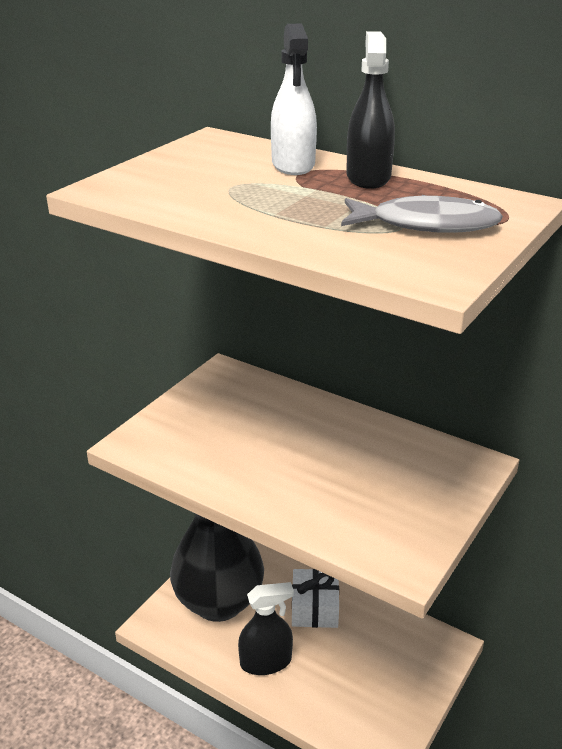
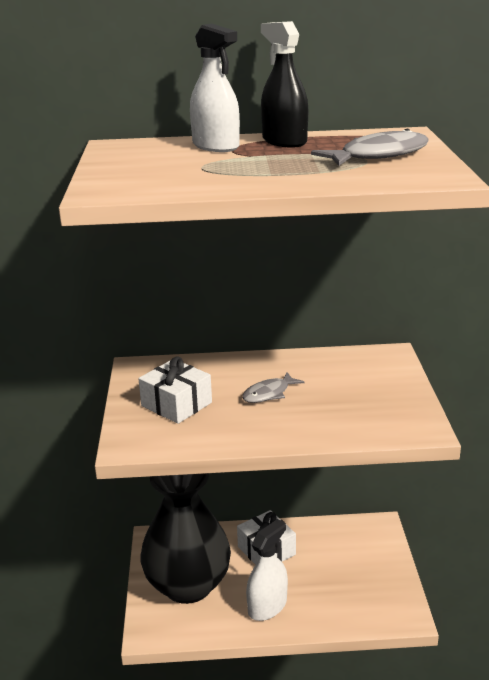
camera: 35 degrees left, 5 degrees down
(212, 423) = (176, 404): none -> white gift
(265, 662) = (267, 606): black spray bottle -> white spray bottle
(303, 450) = (269, 393): none -> grey fish

